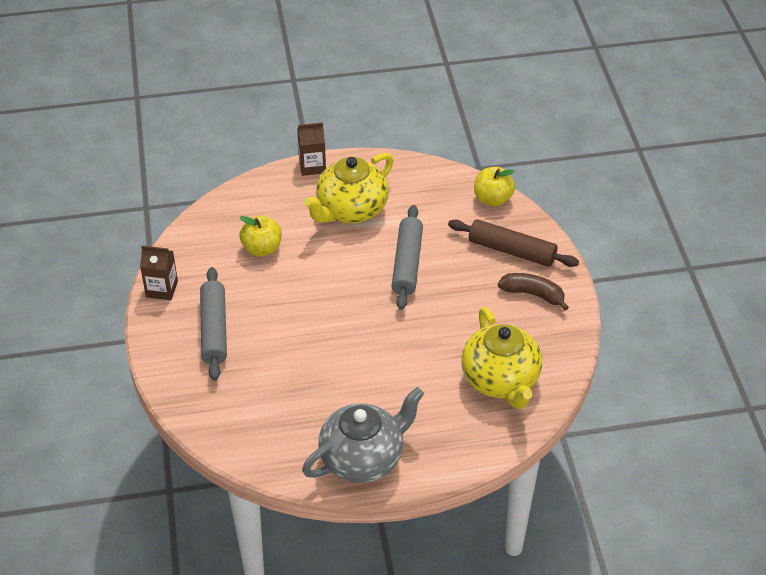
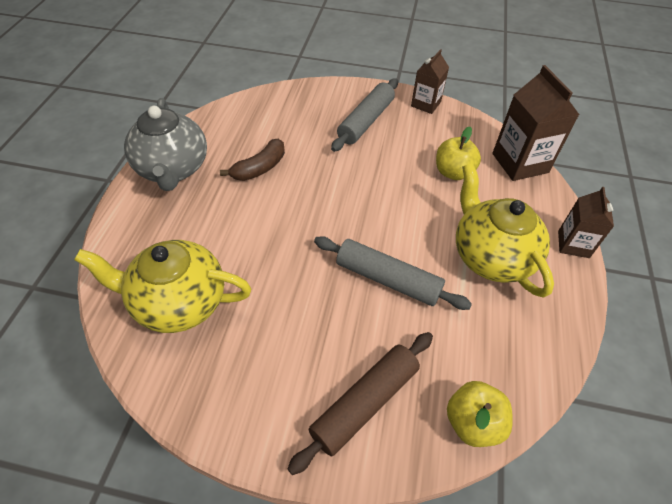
camera: 110 degrees right, 5 degrees up
(214, 329) = (366, 121): grey rolling pin -> grey rolling pin turned 75 degrees counterclockwise
(226, 207) = (520, 163): none -> brown carton
(533, 294) = (279, 394): brown banana -> brown banana (260, 168)

